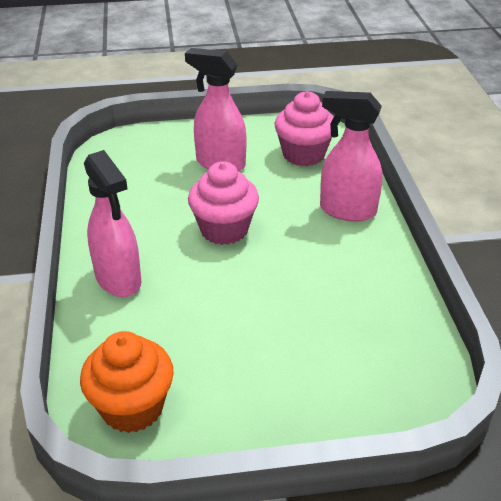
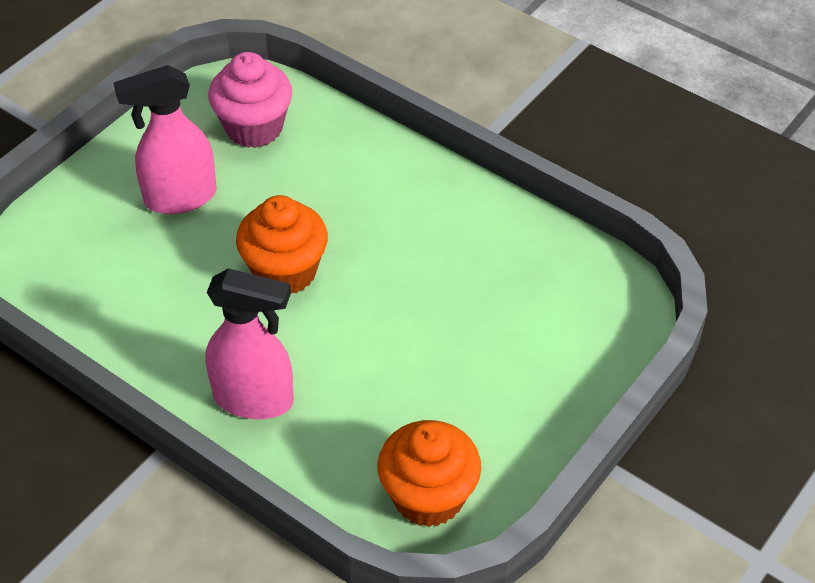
camera: 45 degrees left, 10 degrees up
(224, 229) = (285, 272): pink cupcake -> orange cupcake
(347, 210) = (374, 167): pink spray bottle -> none

